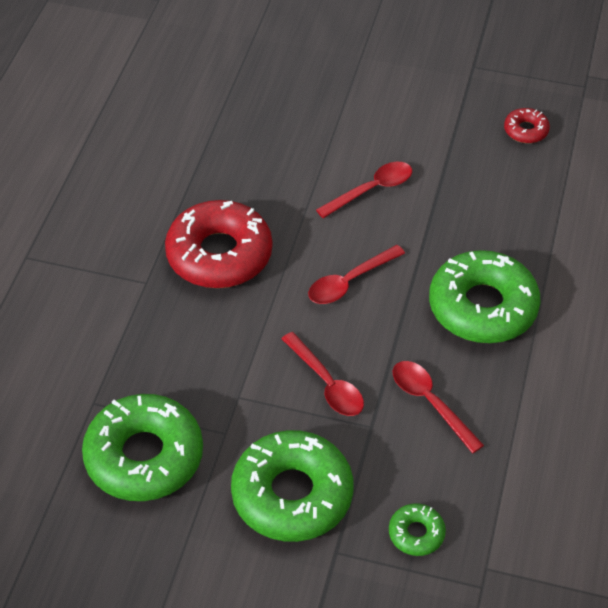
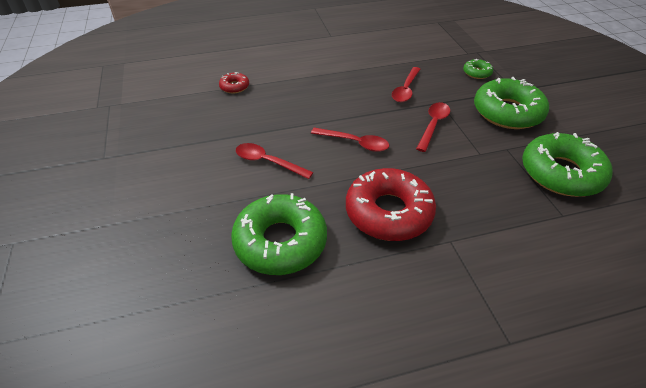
camera: 120 degrees left, 5 degrees down
(482, 307) = (328, 92): green donut -> green donut (280, 241)
(526, 130) = (167, 116): red donut -> red donut (234, 87)

